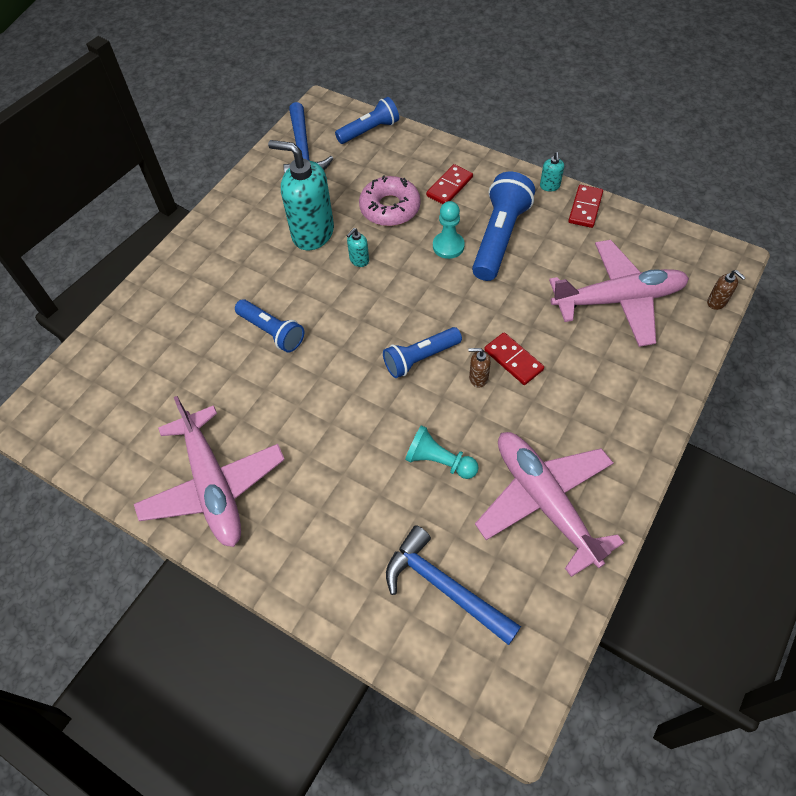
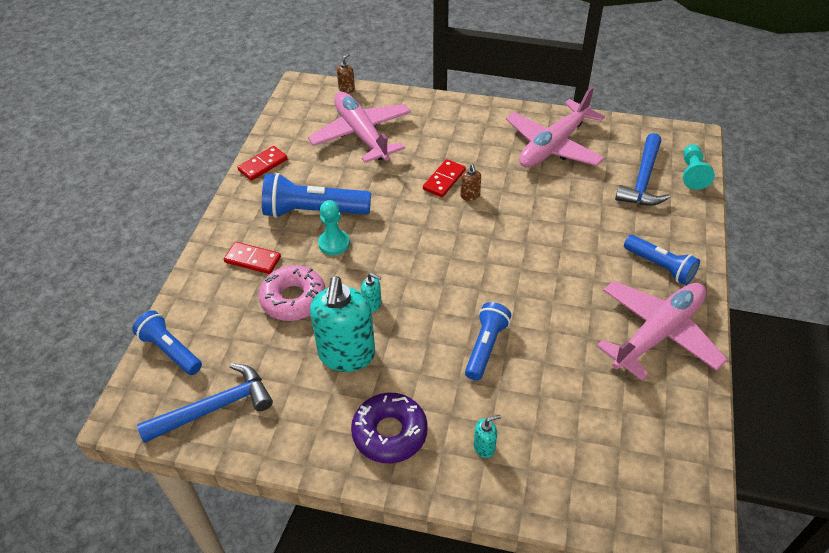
camera: 110 degrees left, 10 degrees down
(225, 246) = (389, 433): none -> purple donut
(420, 358) = (467, 233): blue flashlight -> blue flashlight (660, 266)
(439, 461) = (554, 202): turquoise pawn -> turquoise pawn (692, 174)
(549, 186) = (239, 190): turquoise soap dispenser -> turquoise soap dispenser (484, 447)
(585, 208) = (263, 165): red domino -> red domino turned 45 degrees counterclockwise

